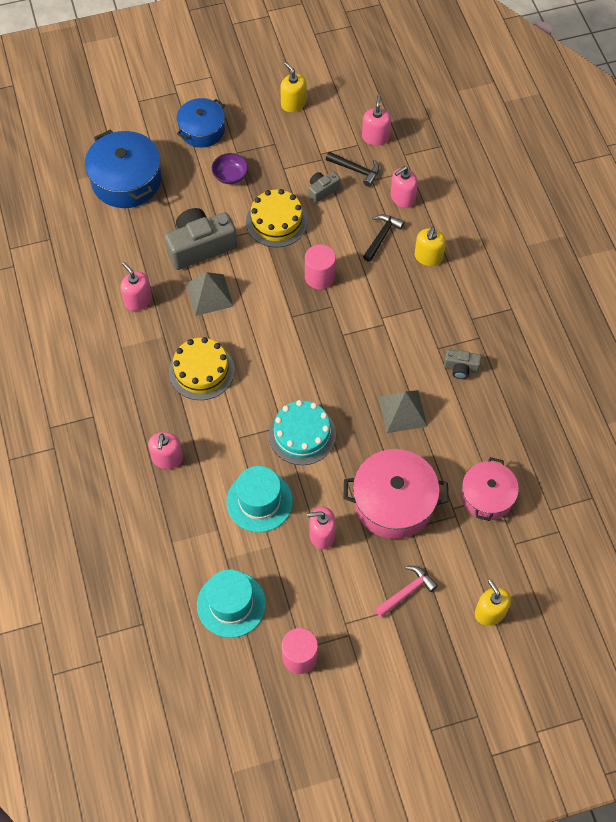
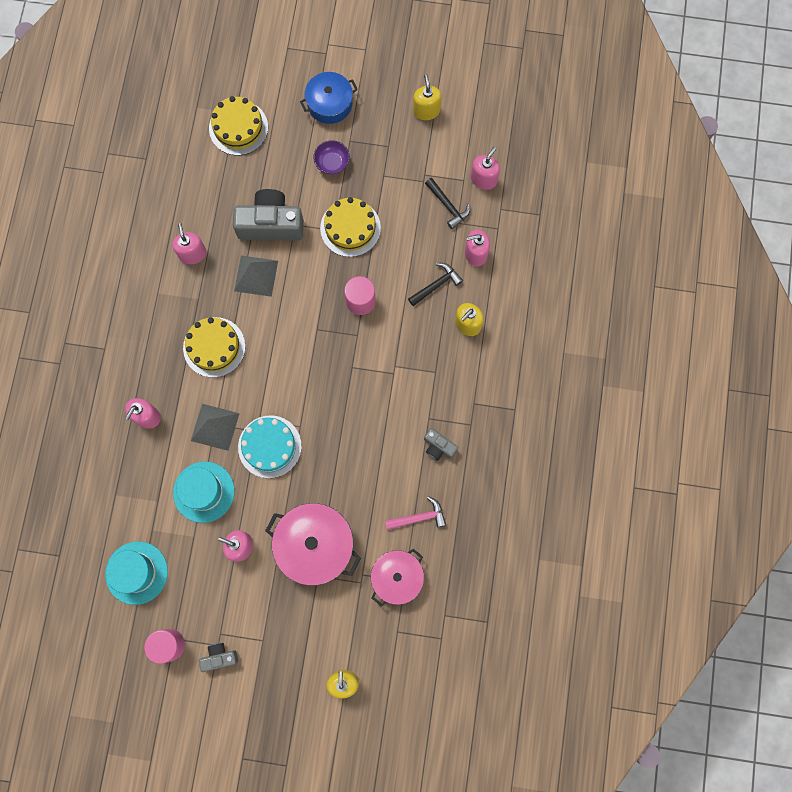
camera: 25 degrees right, 15 degrees up
(126, 180) = (238, 128): blue pot -> yellow cake
(322, 190) = (407, 214): grey camera -> grey camera (219, 657)
(402, 411) = (366, 465): grey pyramid -> grey pyramid (215, 427)
(407, 591) = (284, 631): pink hammer -> pink hammer (419, 517)

